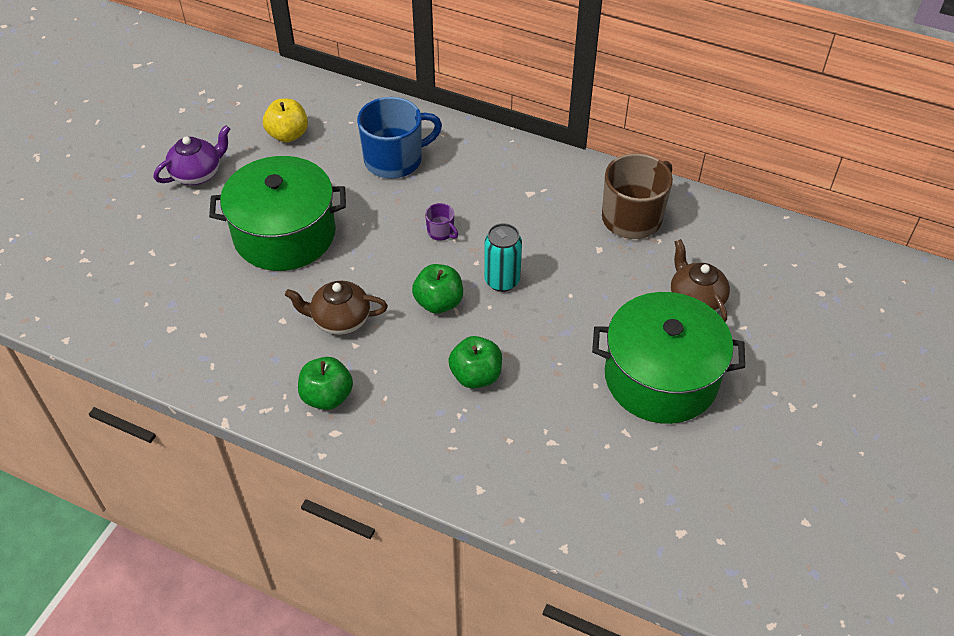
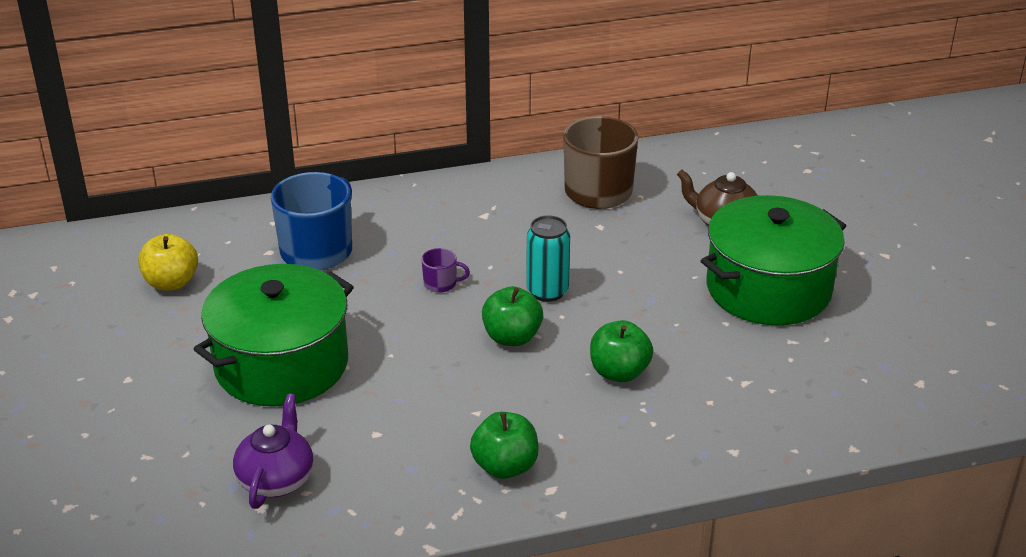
camera: 40 degrees left, 15 degrees down
(198, 174) = (108, 363): purple teapot -> purple teapot (276, 479)
(340, 320) = (435, 401): brown teapot -> none

